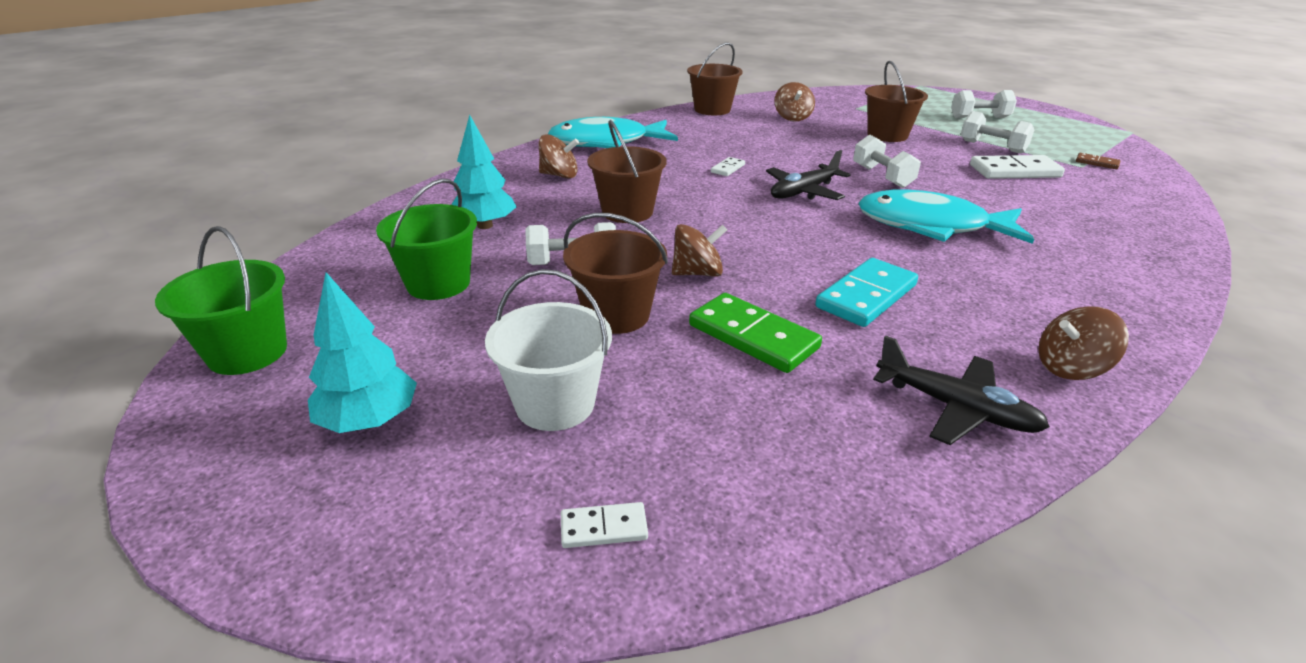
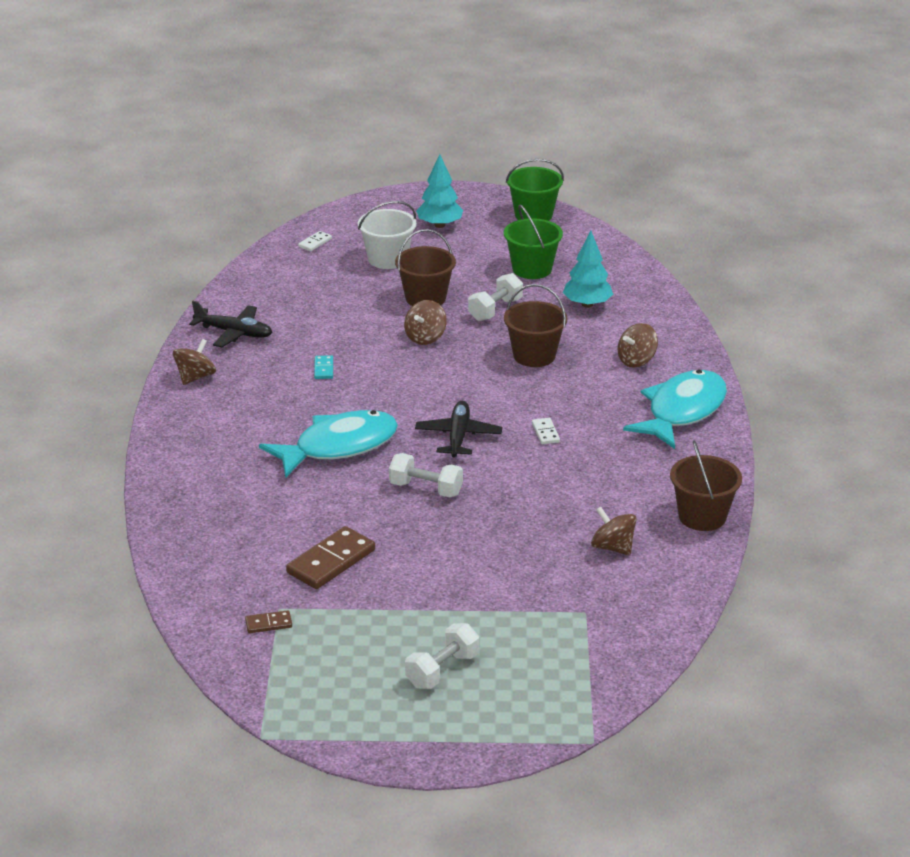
camera: 135 degrees right, 0 degrees up
(753, 336) = (351, 320): green domino -> none
(866, 296) = (324, 369): turquoise domino -> turquoise domino, size x0.49
(887, 135) = (491, 565): brown bucket -> none
(956, 408) = (234, 333): black plane -> black plane turned 150 degrees counterclockwise
(992, 147) = (380, 600): white dumbbell -> none
(1014, 171) = (331, 561): white domino -> brown domino

